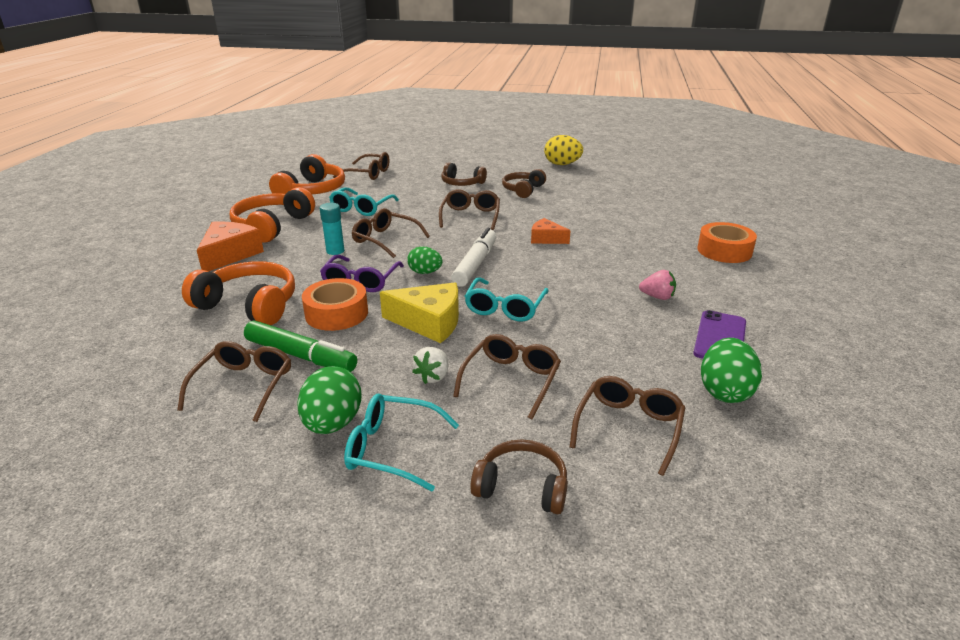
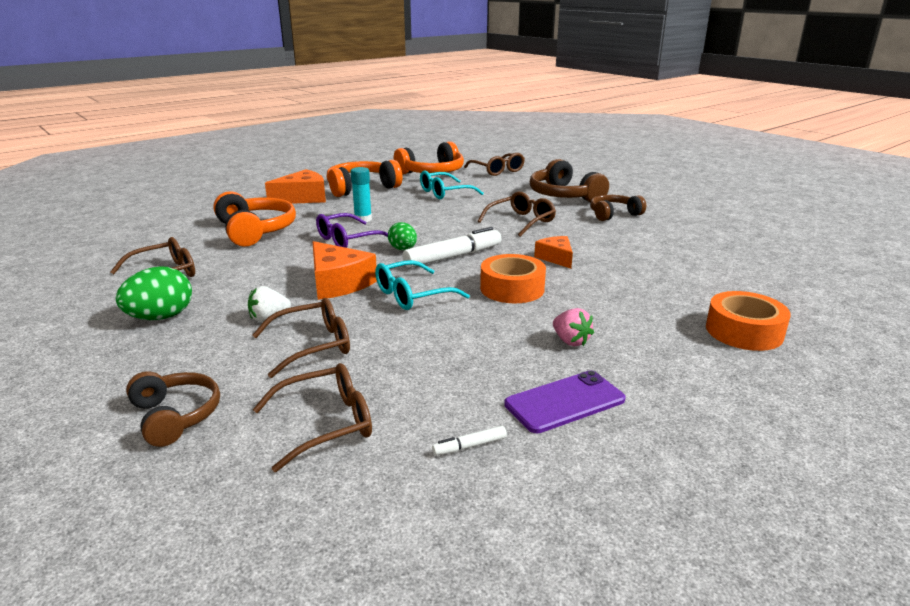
camera: 40 degrees right, 5 degrees down
(301, 355) = (223, 271): green marker -> none
(336, 313) = (292, 254): orange tape -> orange tape (512, 288)
(385, 240) = (419, 218): brown glasses -> none
(392, 449) = (159, 348): turquoise glasses -> none
(429, 322) = (338, 283): yellow cheese -> orange cheese
(462, 183) = (564, 195): brown headphones -> brown headphones, size x1.57
(562, 164) = (701, 204): yellow egg -> none
(724, 392) = (469, 446): green egg -> white marker

